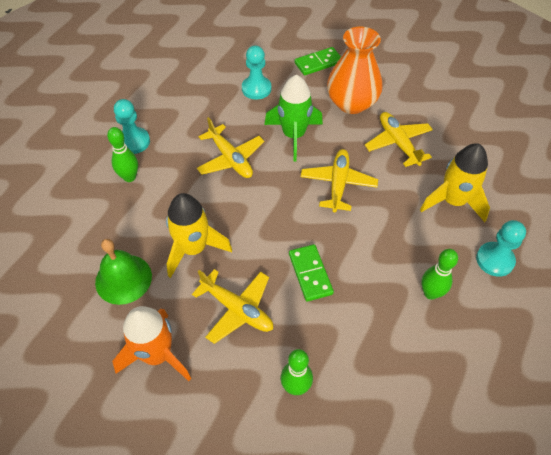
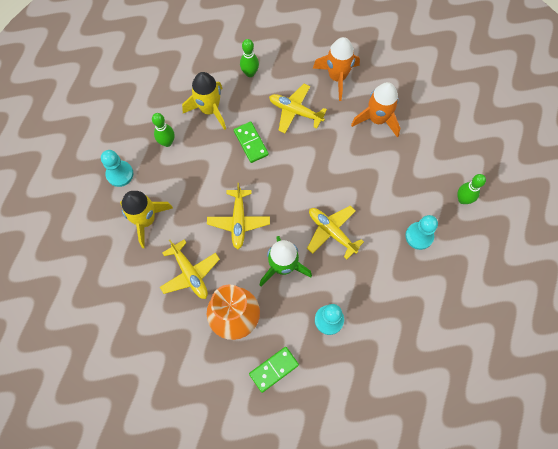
camera: 170 degrees right, 15 degrees up
(123, 279) = (377, 119): green bell -> orange rocket
(129, 177) = (407, 200): green bowling pin -> green bowling pin (463, 199)
(193, 249) = (337, 148): yellow rocket -> yellow rocket (209, 109)

